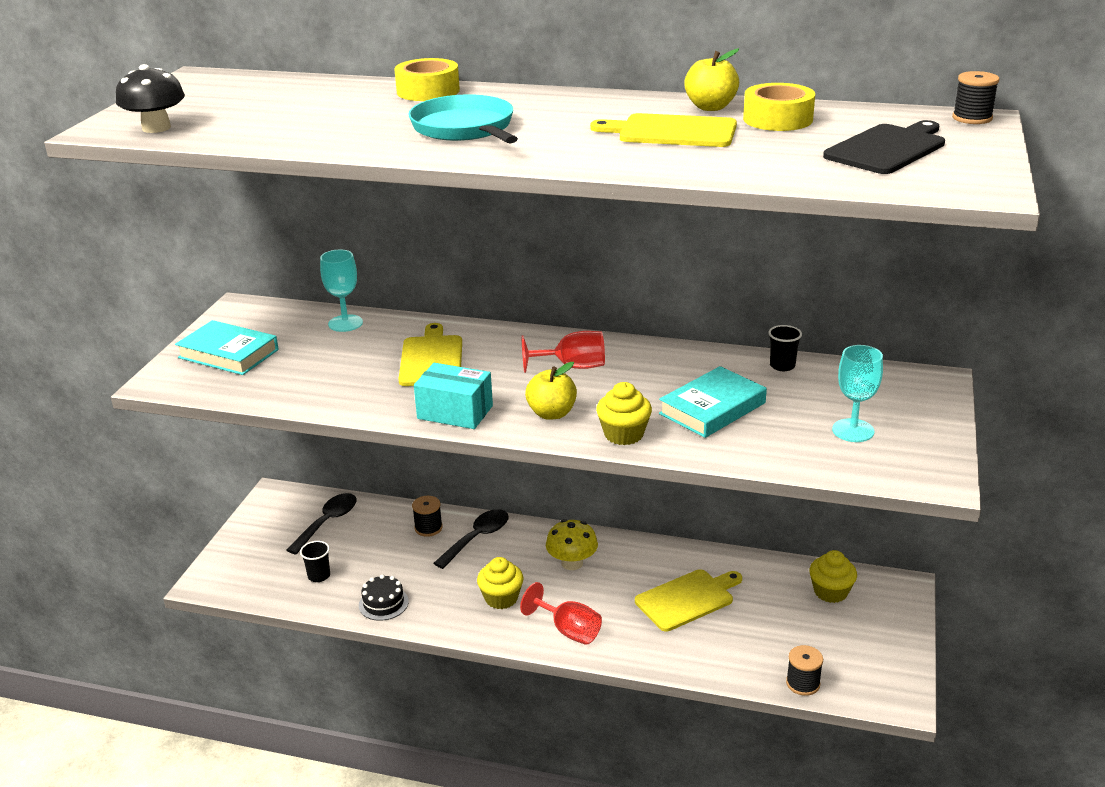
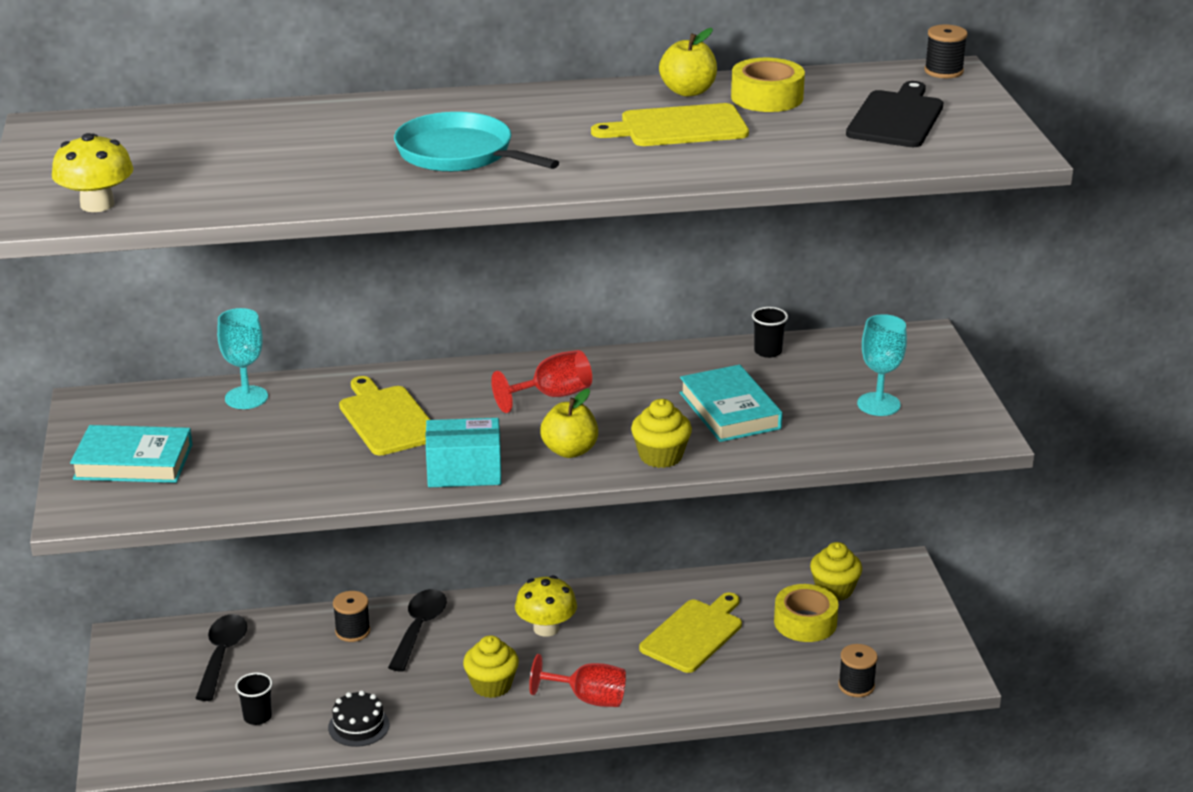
camera: 25 degrees left, 0 degrees up
(156, 128) = (97, 204): black mushroom -> yellow mushroom
(428, 91) = (363, 110): yellow tape -> yellow tape (805, 622)
(712, 408) = (730, 410): turquoise book -> turquoise book turned 45 degrees counterclockwise

